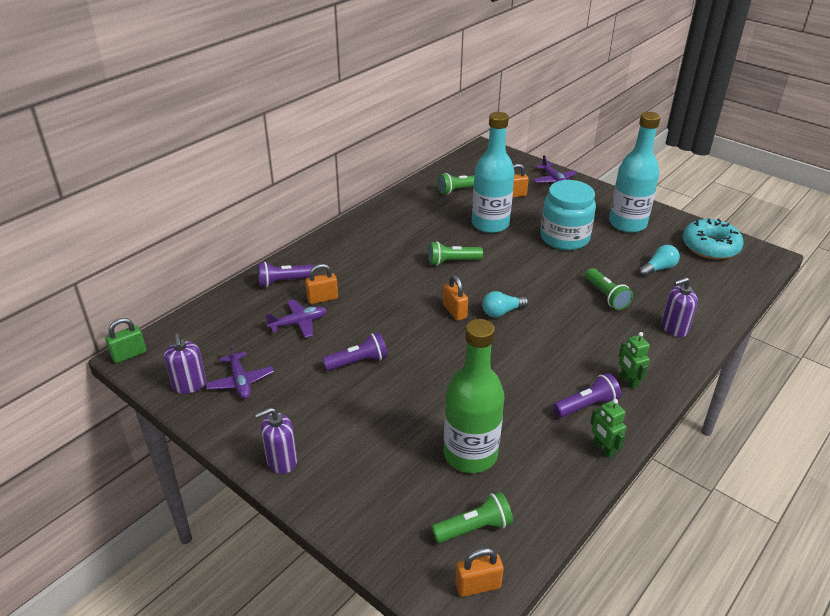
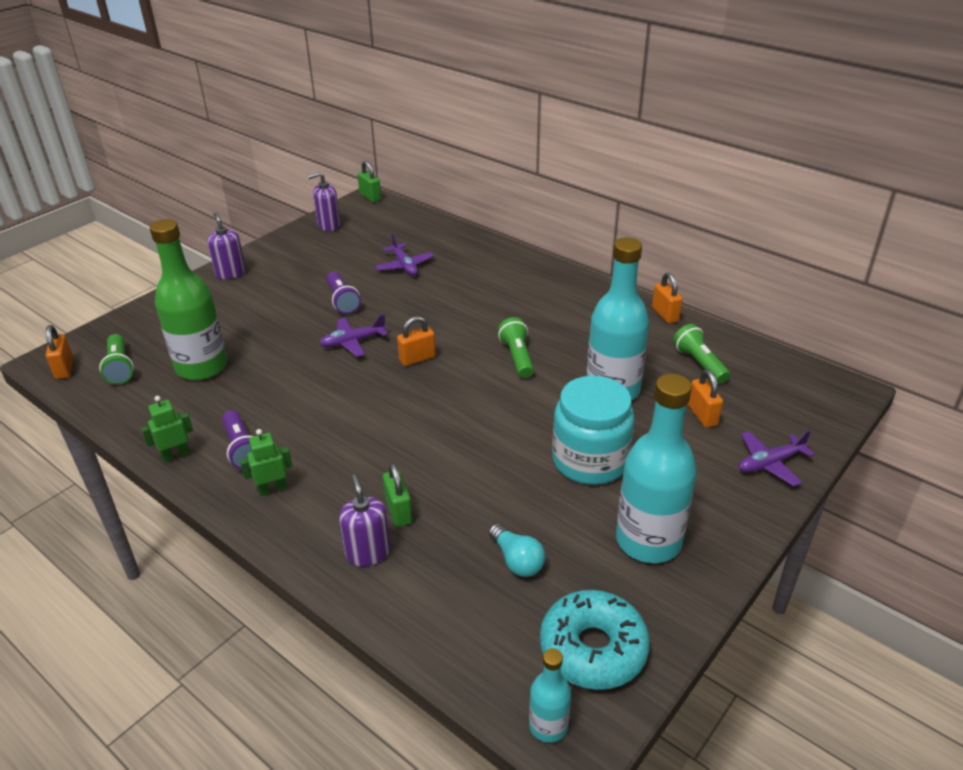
camera: 90 degrees right, 0 degrees up
(240, 381) = (328, 246): purple plane -> purple plane (353, 342)
(284, 281) = (472, 252): purple flashlight -> none
(322, 298) = (443, 275): orange padlock -> orange padlock (665, 314)
(502, 312) = (414, 393): turquoise light bulb -> none
(606, 296) = (445, 490): green flashlight -> none
(632, 316) = (399, 511): none -> green padlock
(763, 263) = (548, 726): none -> turquoise bottle

